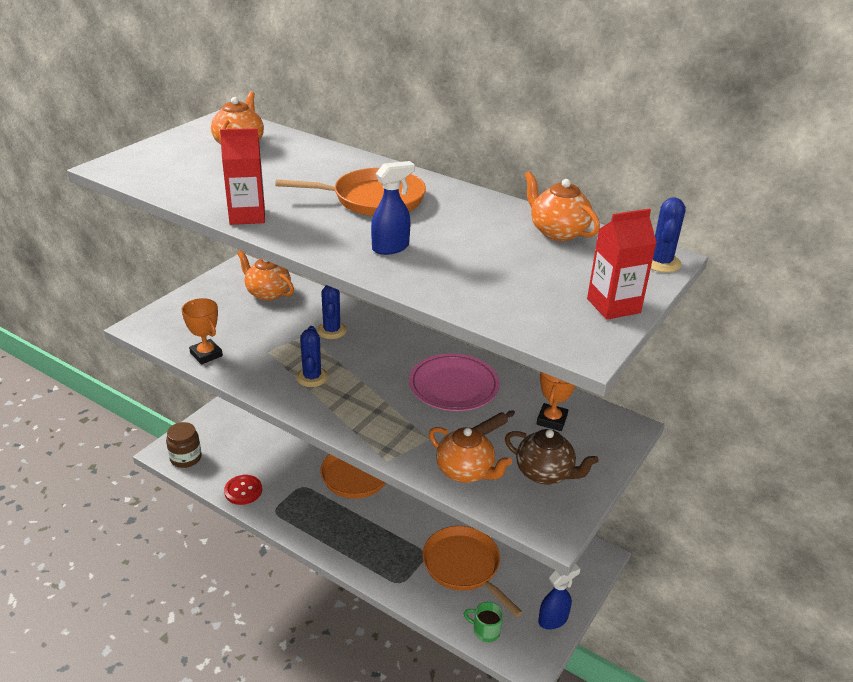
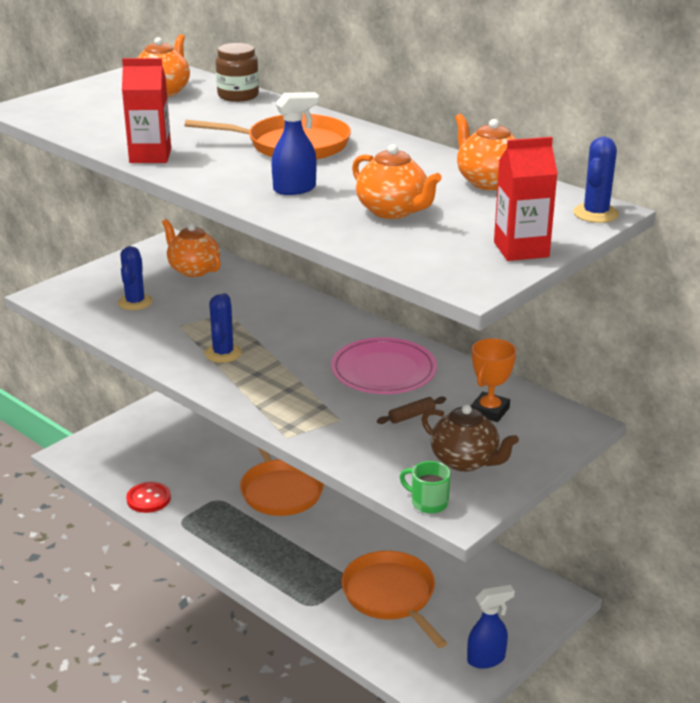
camera: 10 degrees right, 5 degrees down
(186, 458) = (89, 461): brown jar -> brown jar (238, 96)
(206, 354) = (111, 325): orange trophy -> none
(332, 330) = (257, 310): blue cactus -> blue cactus (135, 302)
(466, 472) = (373, 453): orange teapot -> orange teapot (393, 211)
(485, 630) = (401, 662): green mug -> green mug (428, 502)

